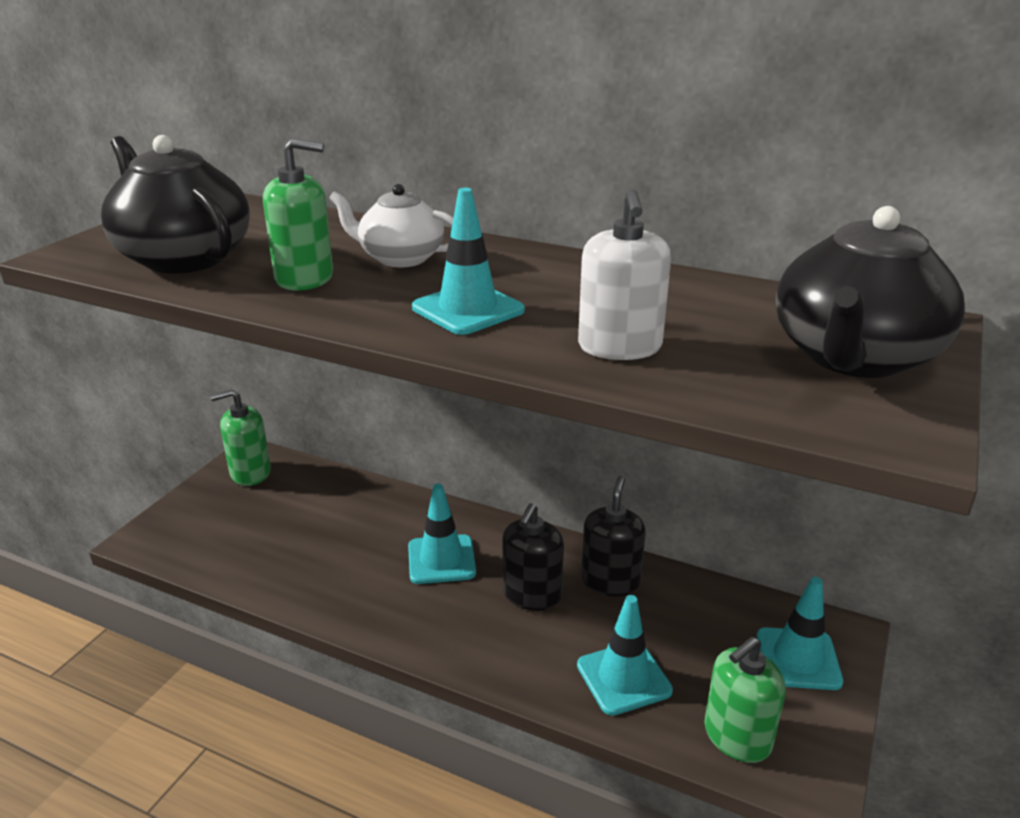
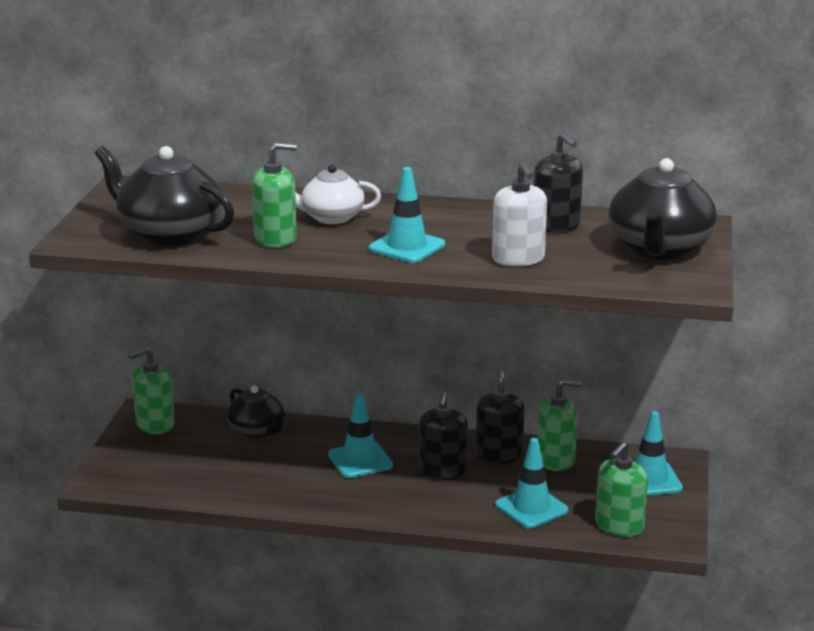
camera: 15 degrees left, 5 degrees down
(349, 498) = (257, 431): none -> black teapot
(680, 602) = (556, 460): none -> green soap dispenser
(701, 301) = (556, 225): none -> black soap dispenser

